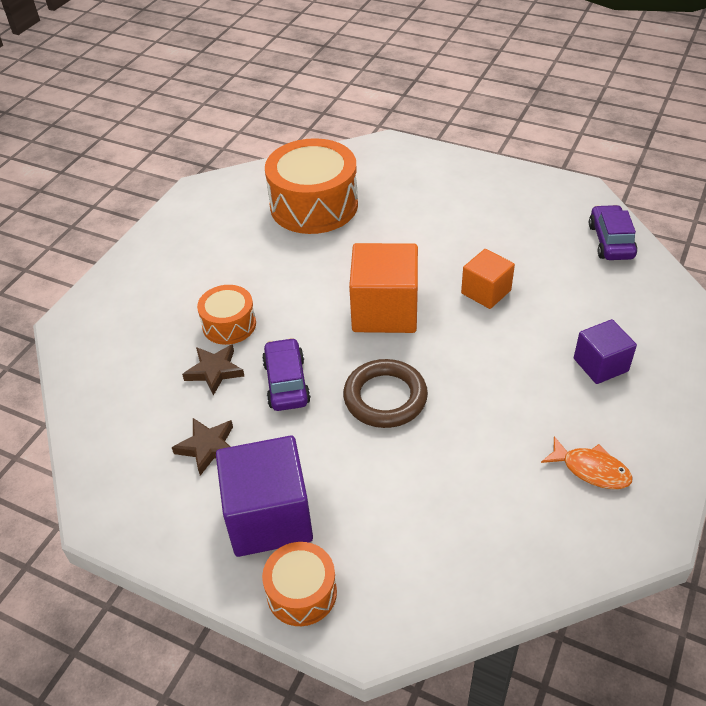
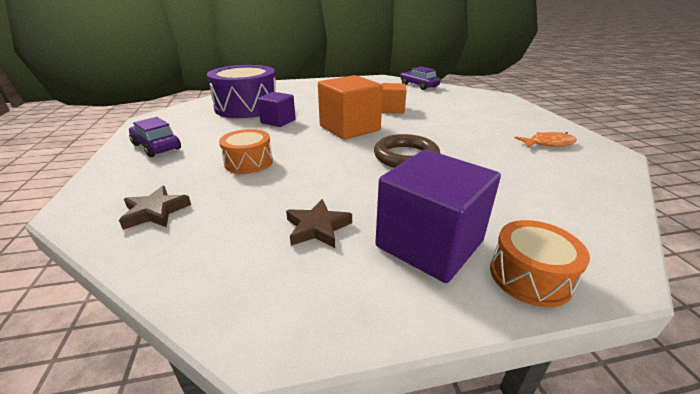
camera: 40 degrees left, 15 degrees down
(214, 371) = (266, 186): brown star -> brown star (155, 212)
(286, 382) = (332, 172): purple car -> purple car (156, 147)
(314, 205) = (247, 107): orange drum -> purple drum
(600, 365) = (483, 114): purple cube -> purple cube (278, 121)

